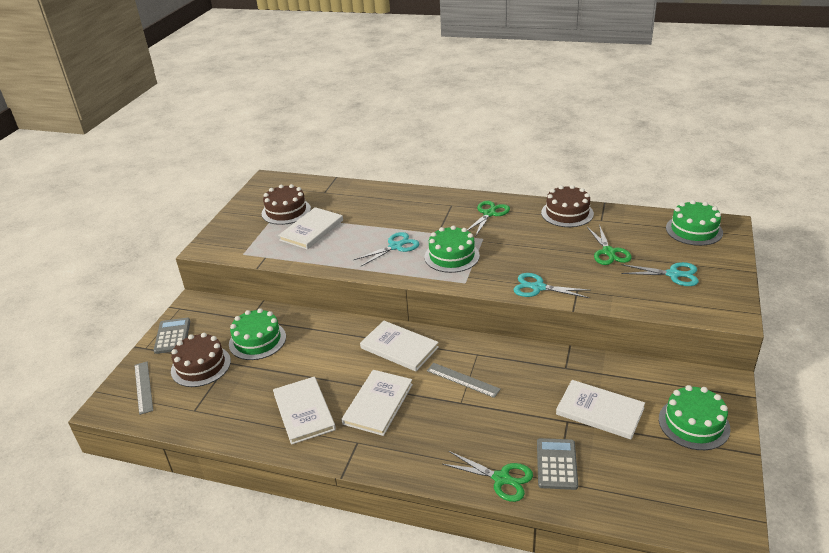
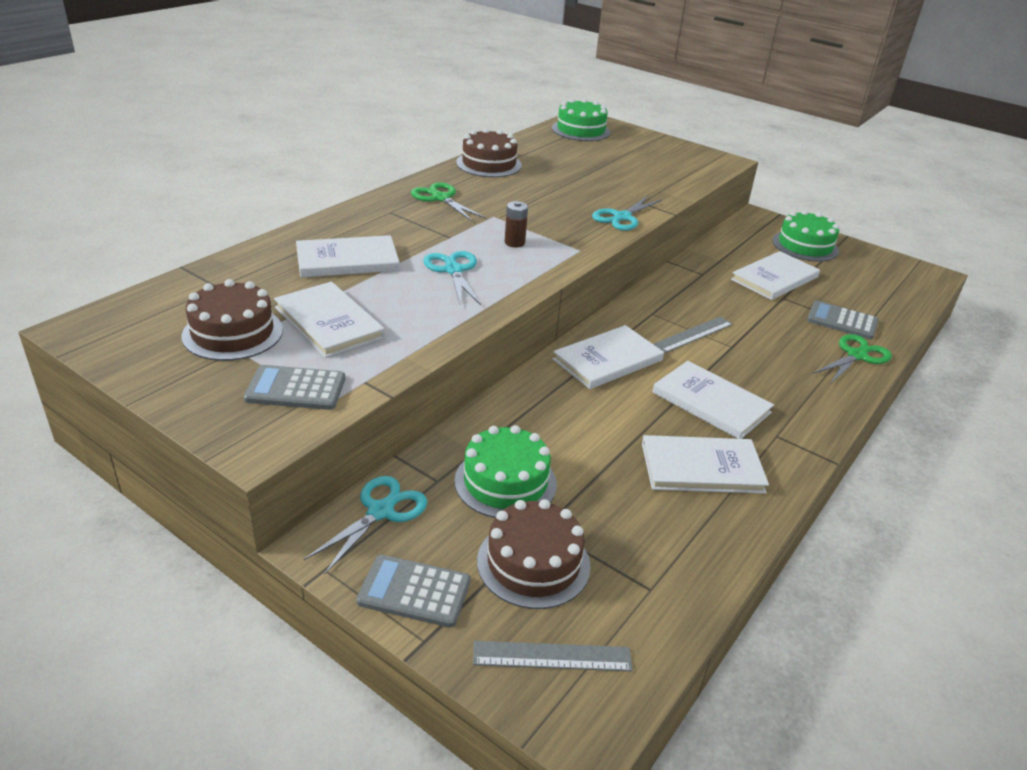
camera: 75 degrees left, 0 degrees up
(249, 242) = (296, 389): none -> grey calculator
(379, 213) = (347, 260): none -> white book
(452, 256) = (514, 243): green cake -> brown battery
(608, 252) = (585, 170): green scissors -> none
(673, 274) = (646, 159): turquoise scissors -> turquoise scissors (380, 511)

